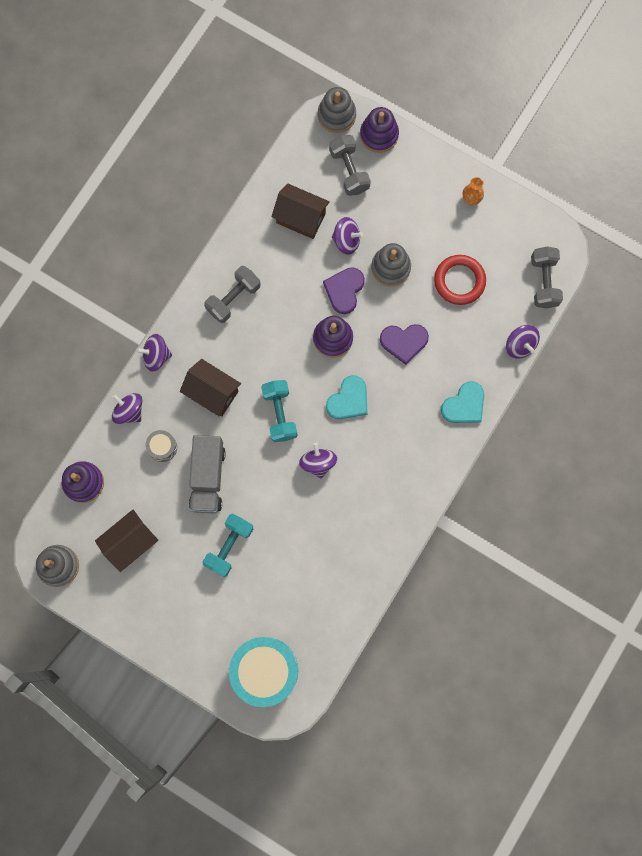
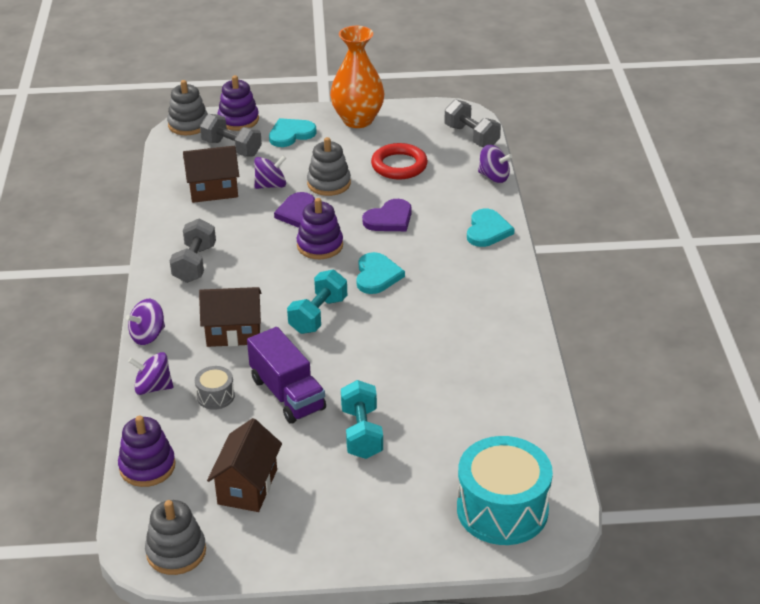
camera: 35 degrees left, 40 degrees down
(208, 477) = (287, 394): grey truck -> purple truck
(279, 414) = (318, 315): turquoise dumbbell -> turquoise dumbbell turned 75 degrees clockwise
(318, 463) = (392, 329): purple spinning top -> none
(406, 183) = (291, 134): none -> turquoise heart
(471, 198) = (358, 120): orange vase -> orange vase, size x2.40

